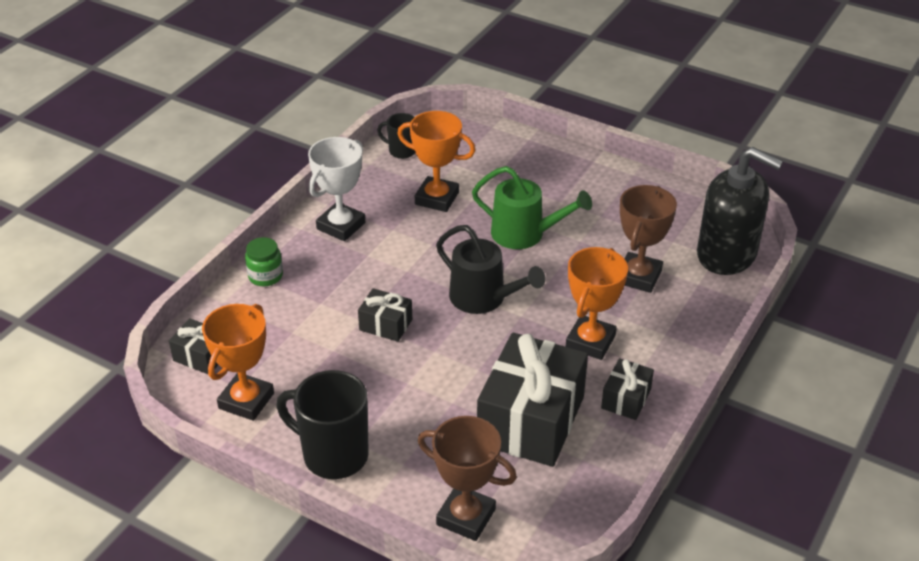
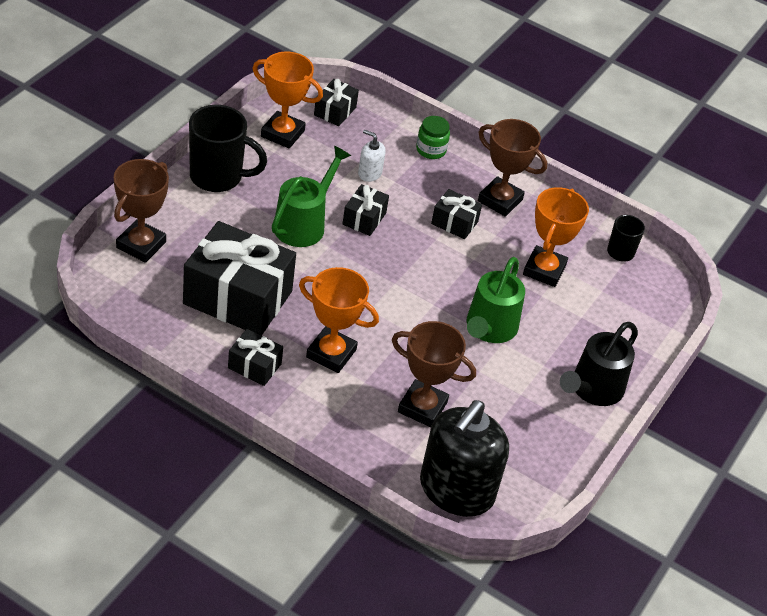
camera: 85 degrees right, 5 degrees up
(310, 323) = (369, 173): none -> white soap dispenser
(333, 455) = (218, 177): black mug -> black mug turned 75 degrees clockwise
(341, 226) = (500, 200): white trophy -> brown trophy
(380, 257) = (454, 223): none -> black gift
(402, 373) = (304, 223): none -> green watering can
(484, 299) = (394, 287): black watering can -> black watering can (592, 390)

